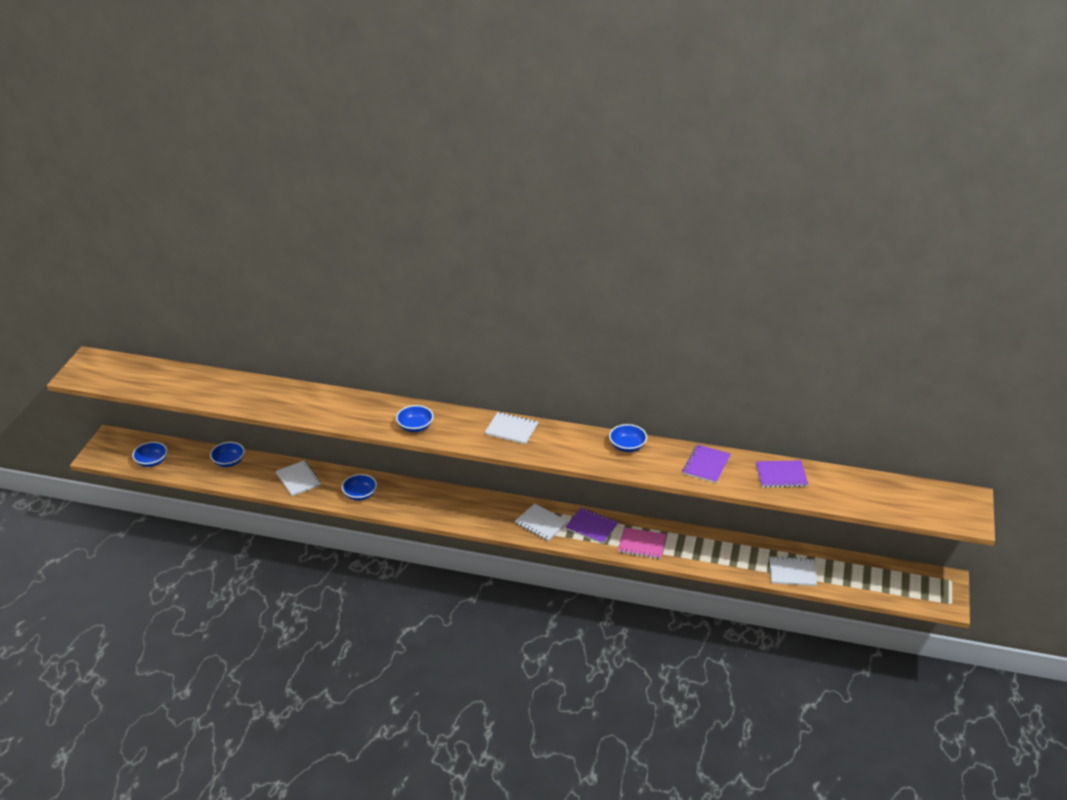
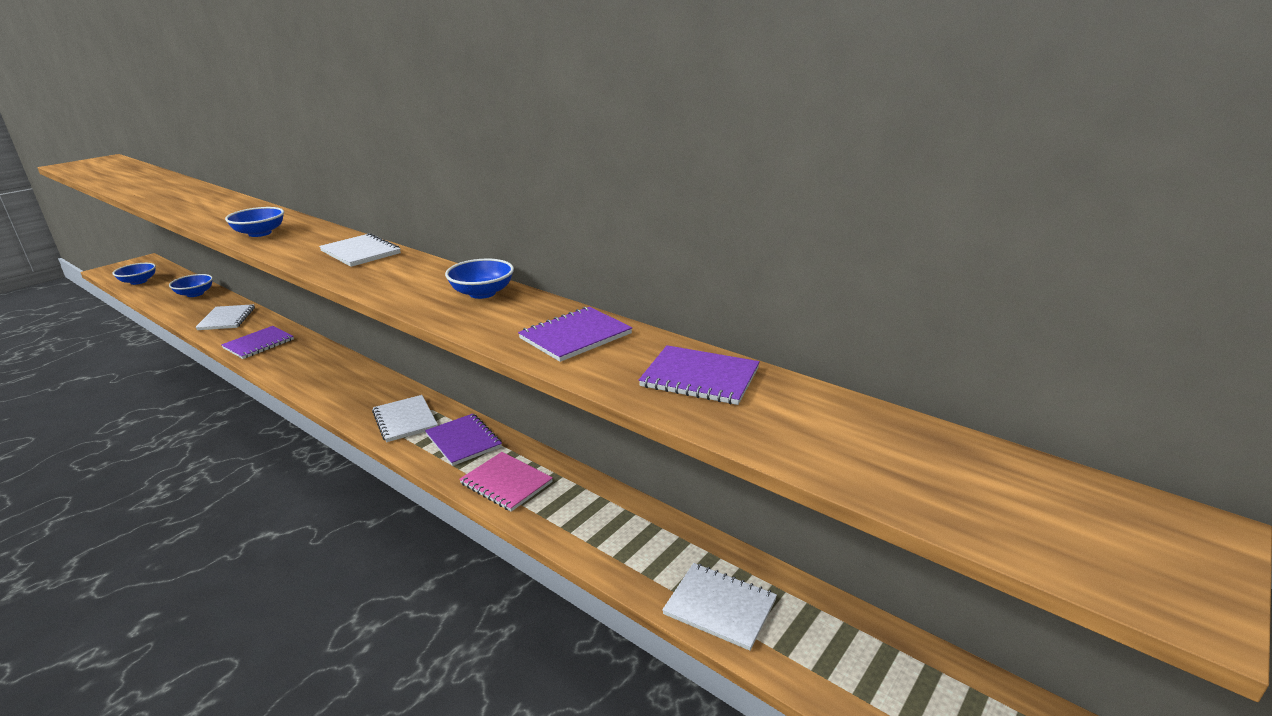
camera: 25 degrees right, 10 degrees down
(360, 495) = (258, 344): blue bowl -> purple notebook

